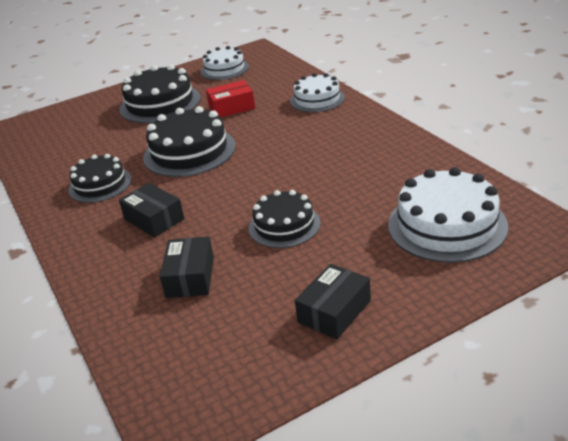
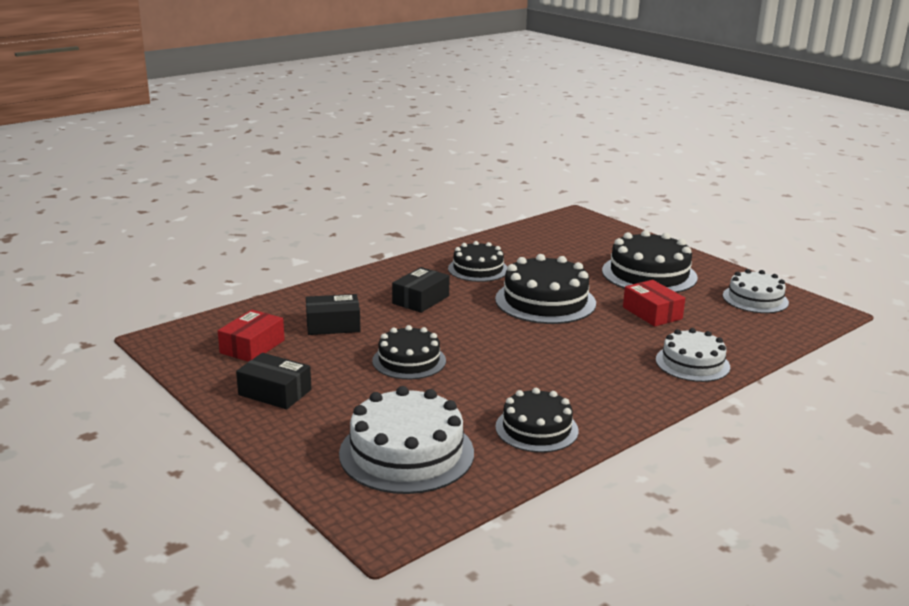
camera: 75 degrees right, 10 degrees down
(223, 338) = (252, 346): none -> red box
(408, 164) = (536, 429): none -> black cake

